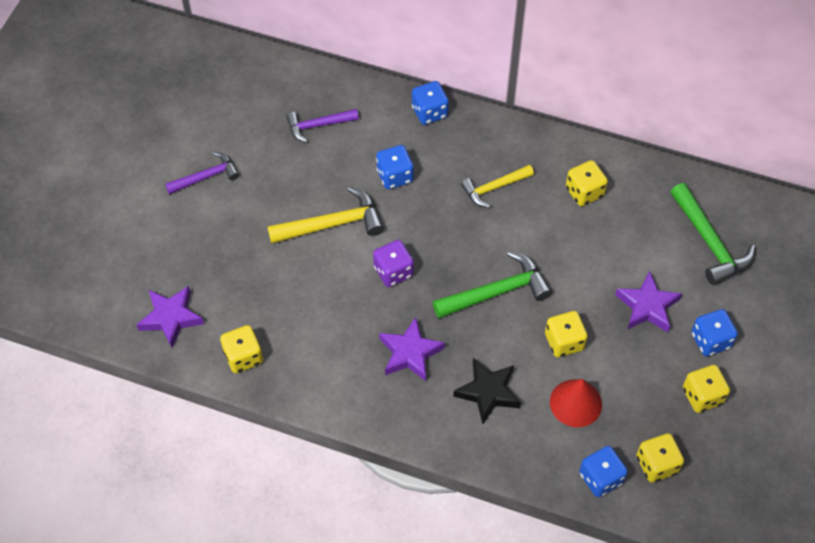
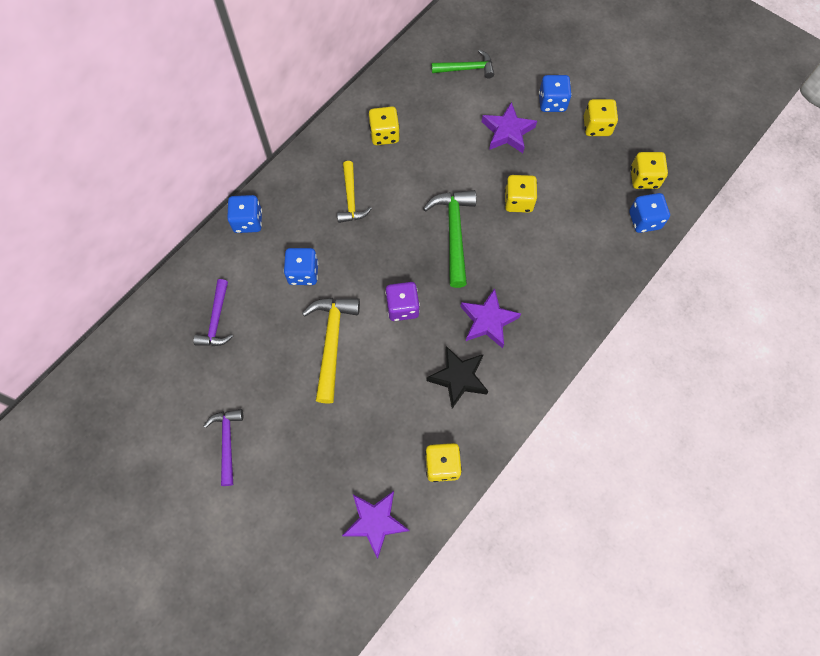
camera: 70 degrees left, 10 degrees up
(488, 392) = (545, 273): black star -> black star (458, 378)
(575, 403) = (575, 213): red cone -> none
(709, 242) = (466, 68): green hammer -> green hammer, size x0.65

